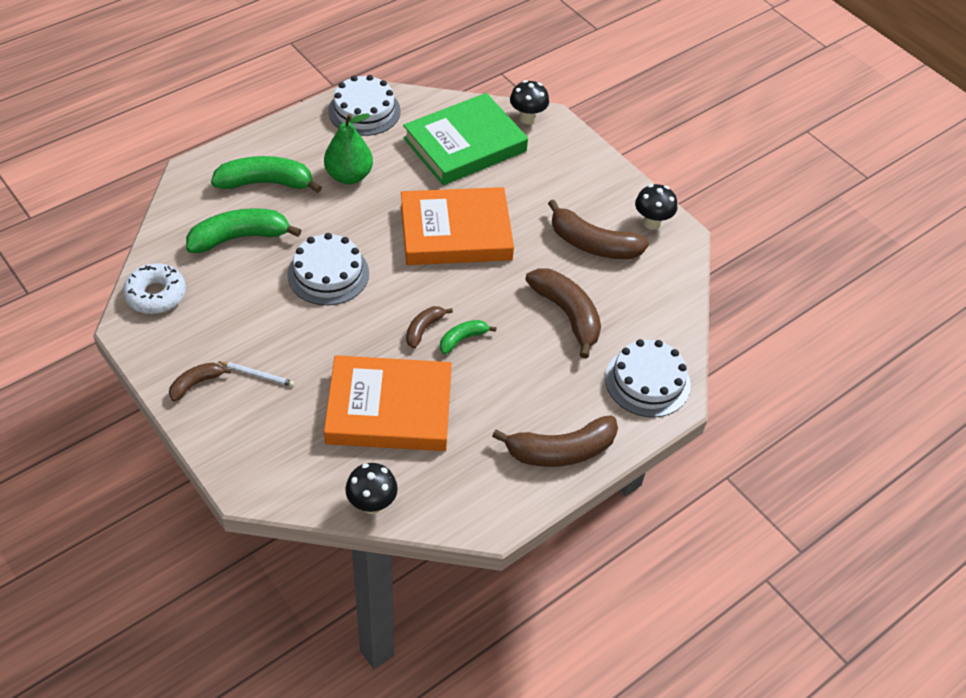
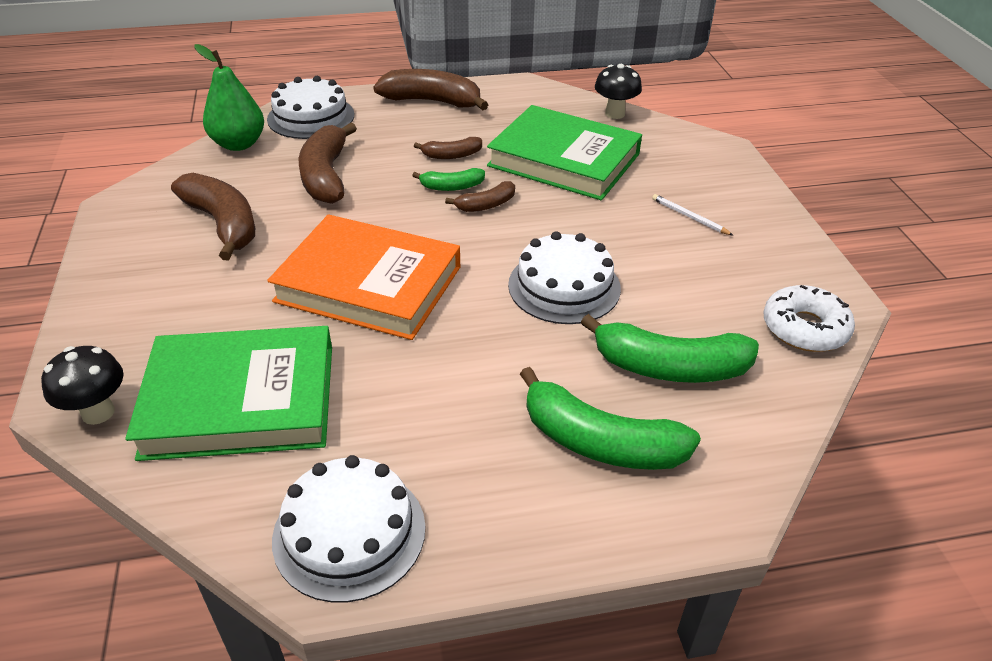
camera: 150 degrees left, 10 degrees down
(196, 383) = (761, 228): brown banana -> brown banana (452, 155)
(349, 176) = (459, 409): green pear -> green pear (239, 144)
(389, 409) = (564, 160): orange book -> green book
(651, 223) = (130, 224): black mushroom -> none

